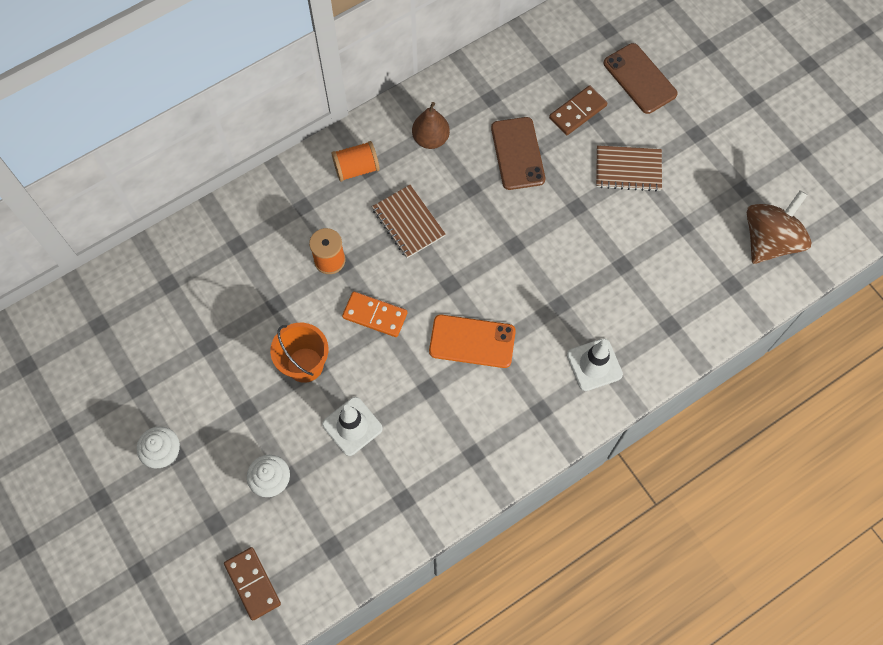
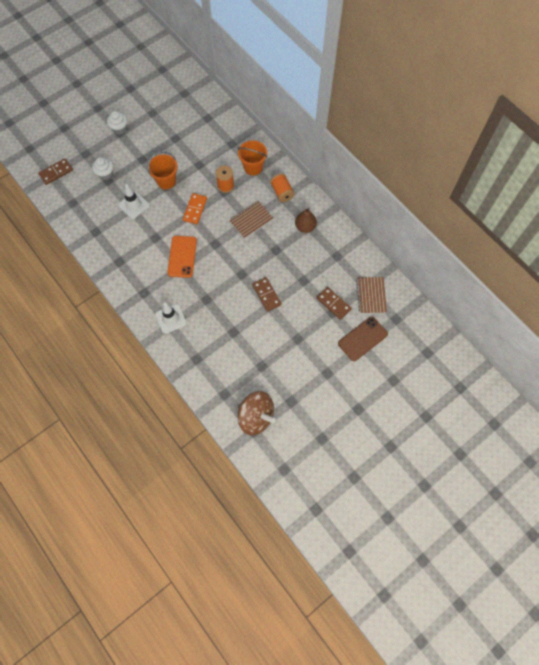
camera: 85 degrees right, 0 degrees up
(296, 211) = (253, 167): none -> orange bucket
(517, 153) = (301, 272): brown phone -> none
(556, 208) = (266, 295): none -> brown domino
(628, 169) = (297, 333): brown notebook -> brown notebook (371, 296)

